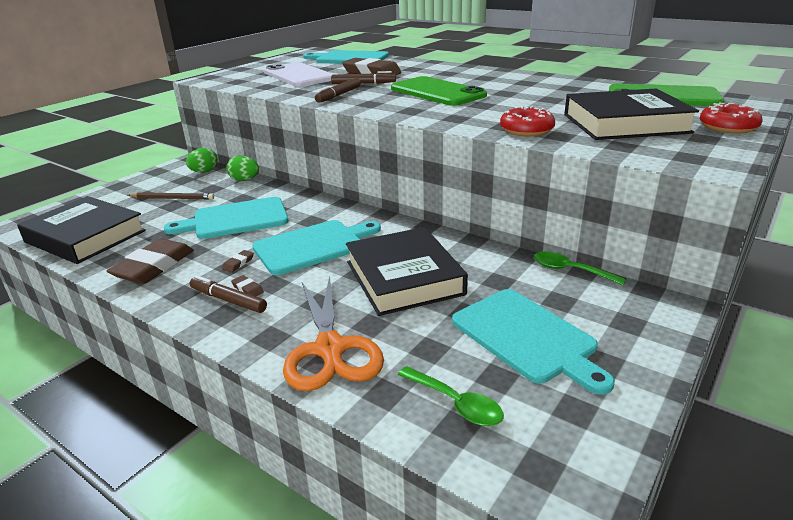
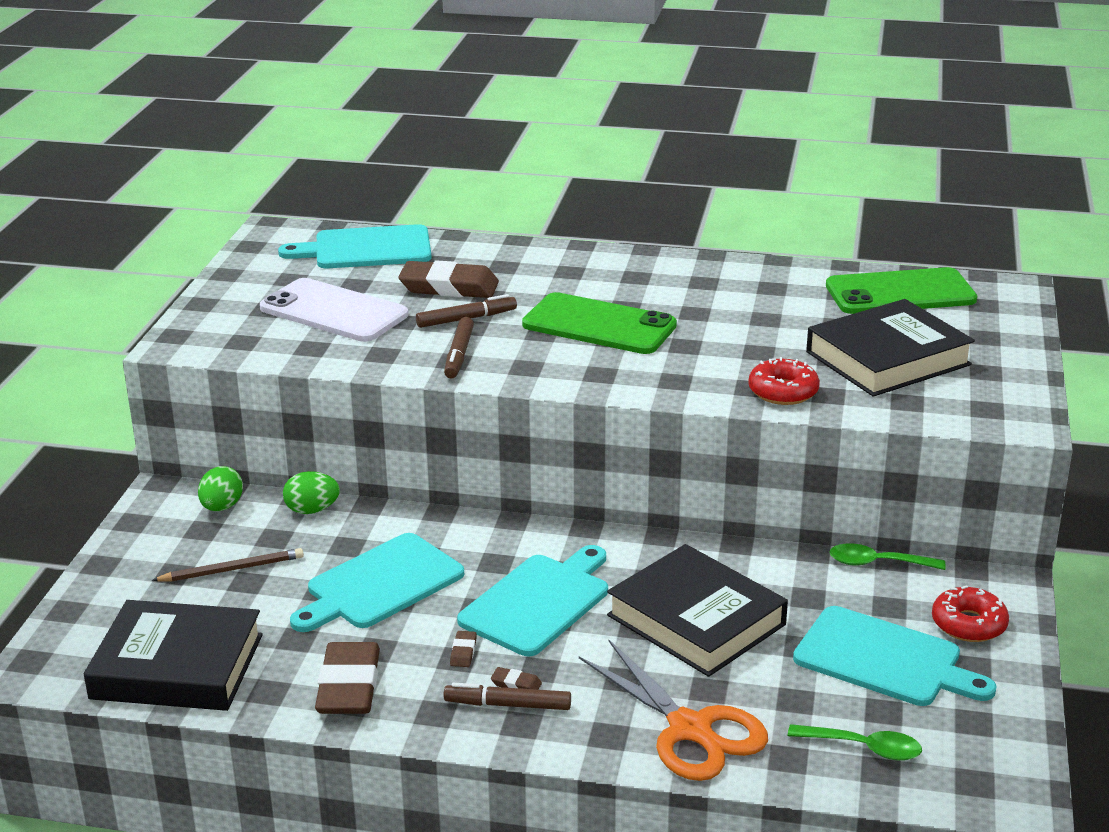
camera: 25 degrees left, 0 degrees up
(728, 127) = (1001, 347): red donut -> red donut (968, 624)

